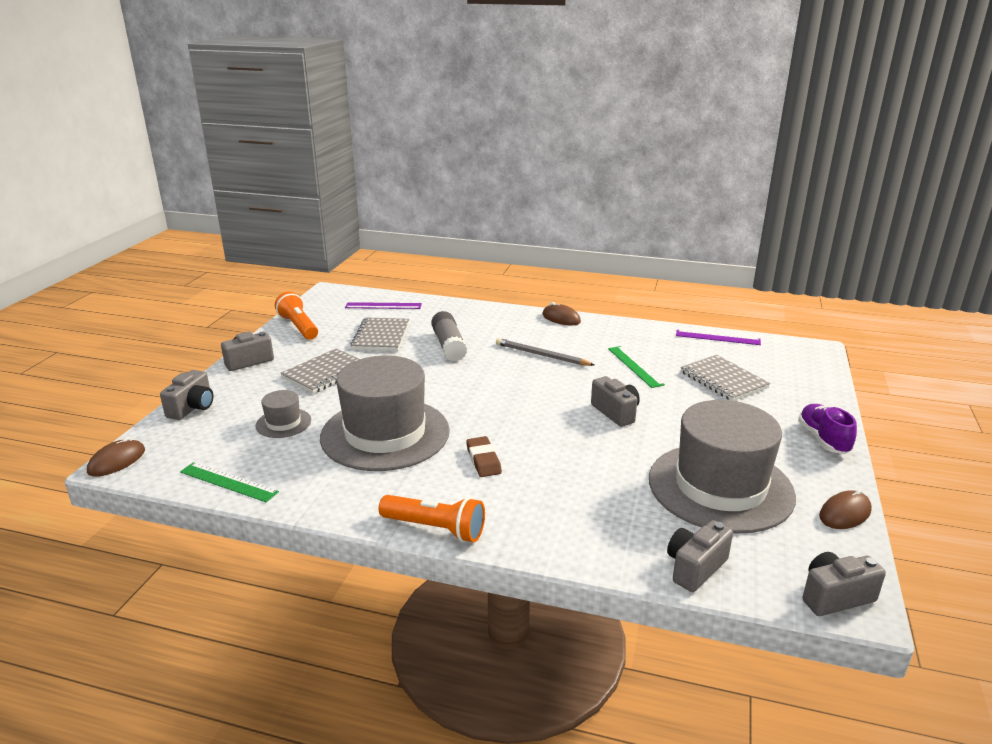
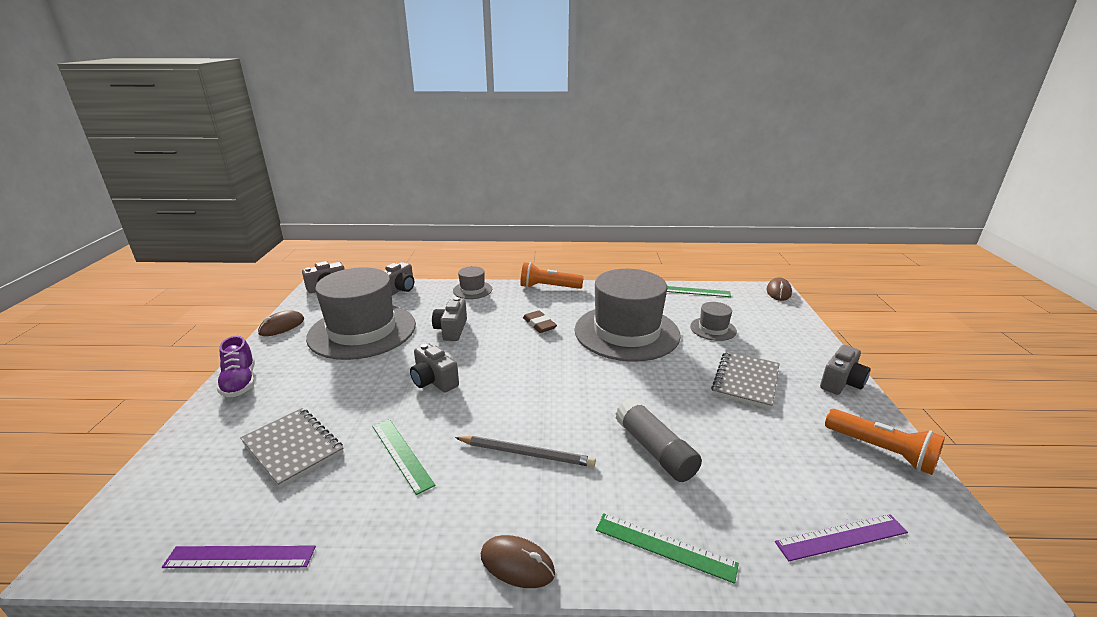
camera: 165 degrees right, 0 degrees up
(192, 408) = (800, 330): grey camera -> grey camera (451, 330)
(381, 336) = (756, 452): grey notebook -> none
(479, 314) = (664, 546): none -> green ruler
(564, 544) = (472, 290): none -> grey hat

